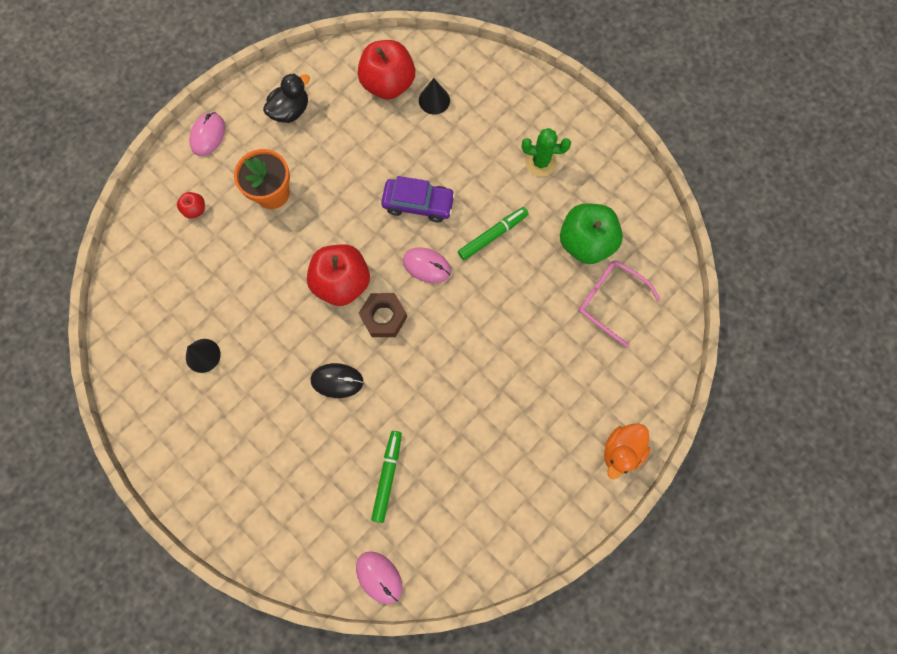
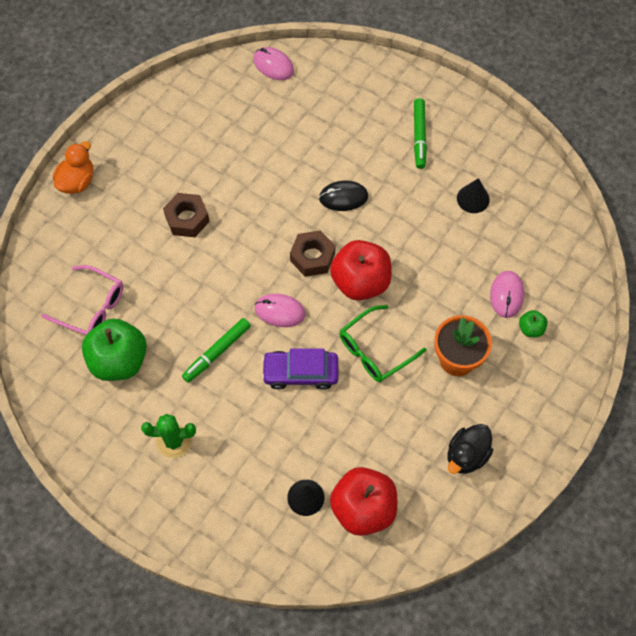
camera: 170 degrees right, 10 degrees down
(195, 210) = (531, 329): red apple -> green apple
(208, 135) = (548, 411): pink mouse -> pink mouse (506, 295)
(345, 213) = (375, 350): none -> green glasses
(387, 476) = (281, 132): green marker -> green marker (419, 136)
(505, 383) = (187, 219): none -> brown nut

